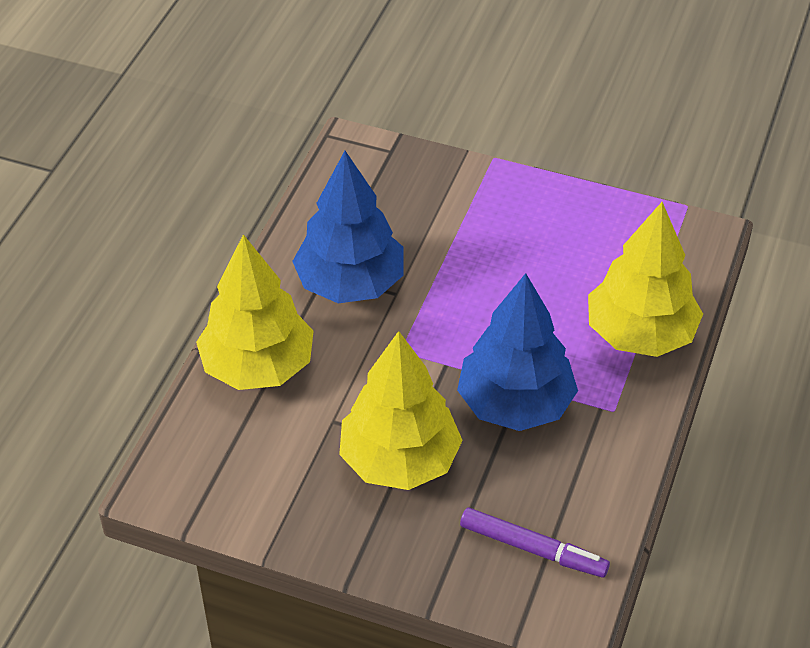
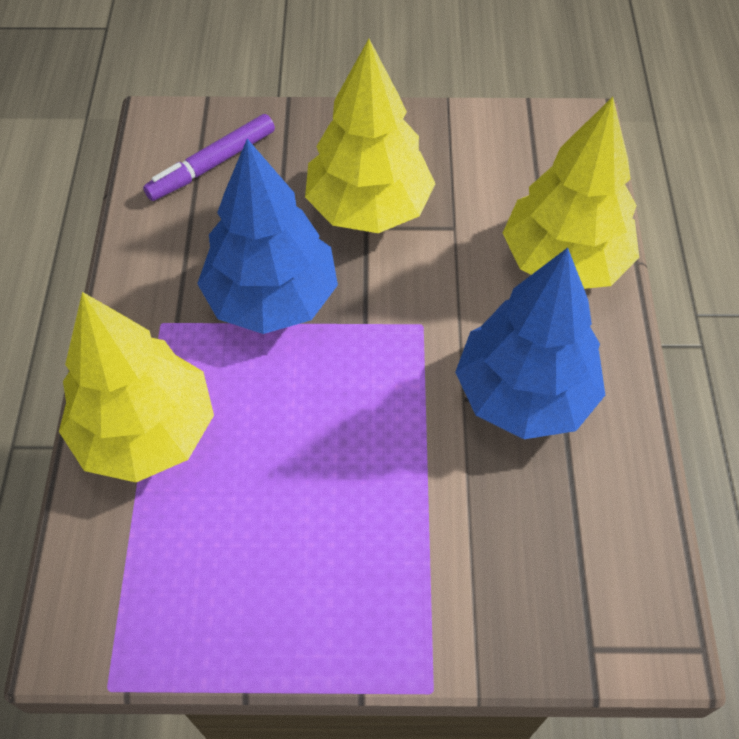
camera: 160 degrees right, 10 degrees up
(533, 549) = (212, 165): purple marker -> purple marker turned 45 degrees counterclockwise

